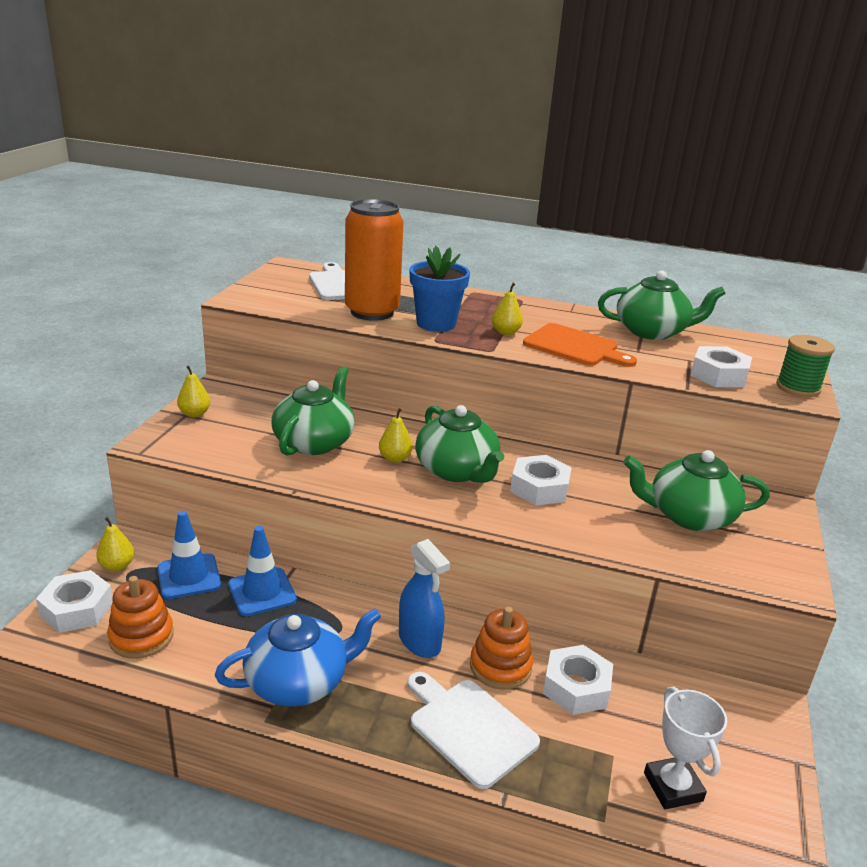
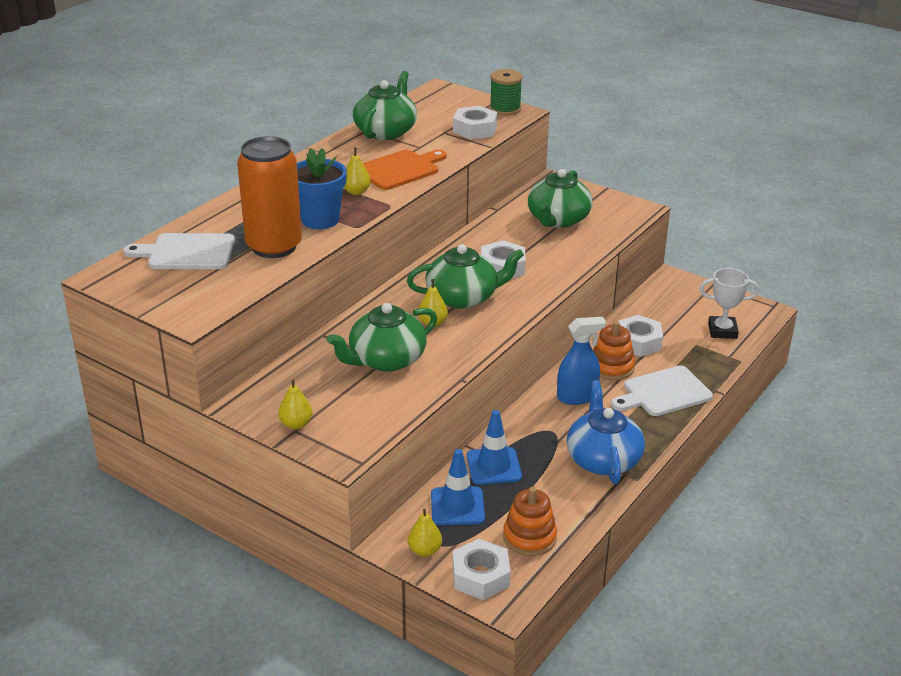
camera: 70 degrees left, 5 degrees up
(314, 442) = (386, 360): green teapot -> green teapot turned 75 degrees counterclockwise

